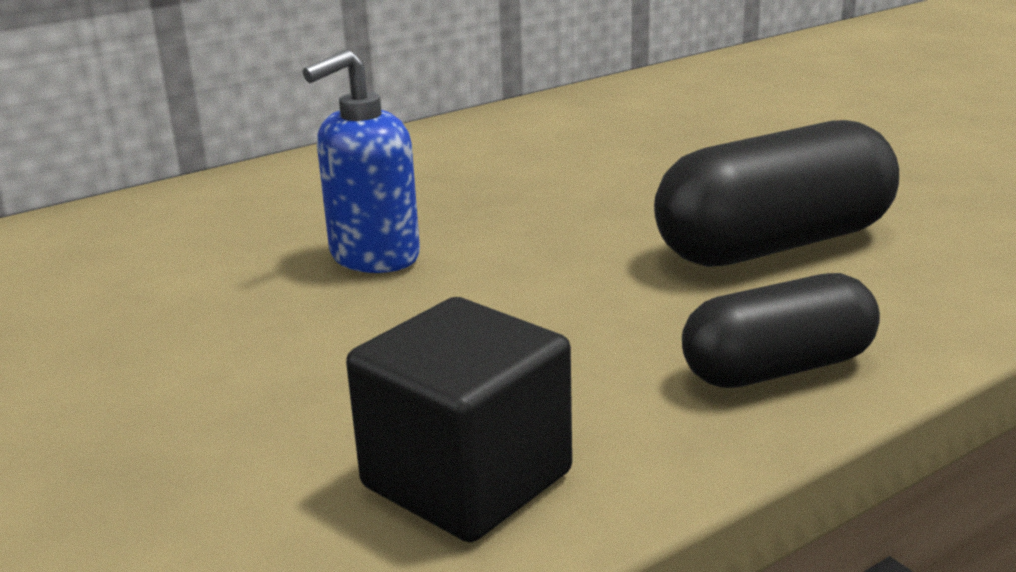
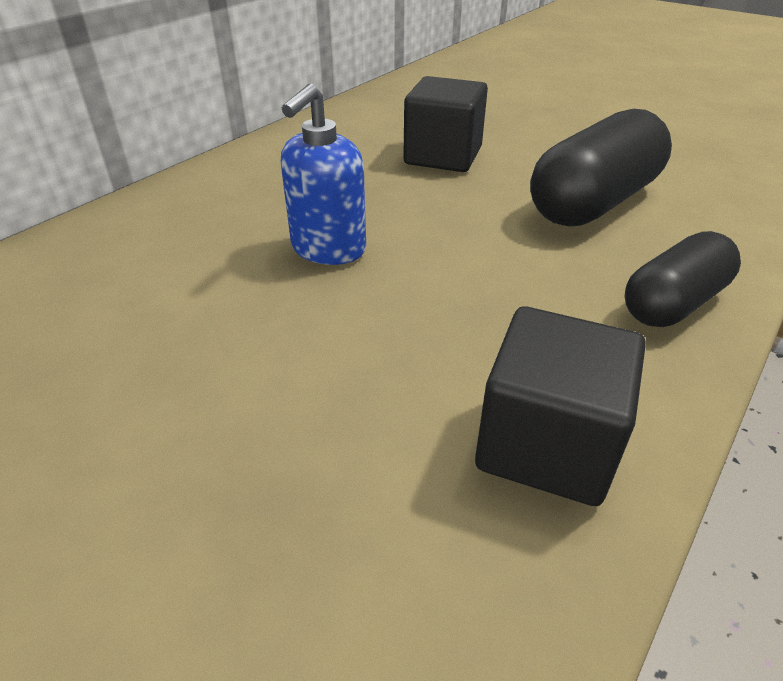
camera: 20 degrees left, 15 degrees up
(608, 173) = (443, 156): none -> black cube

